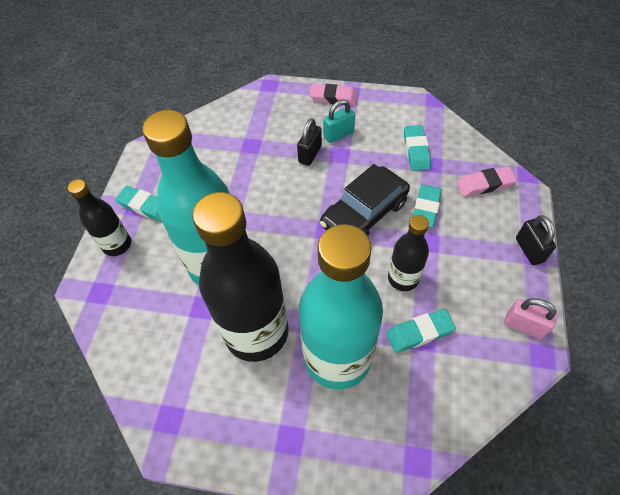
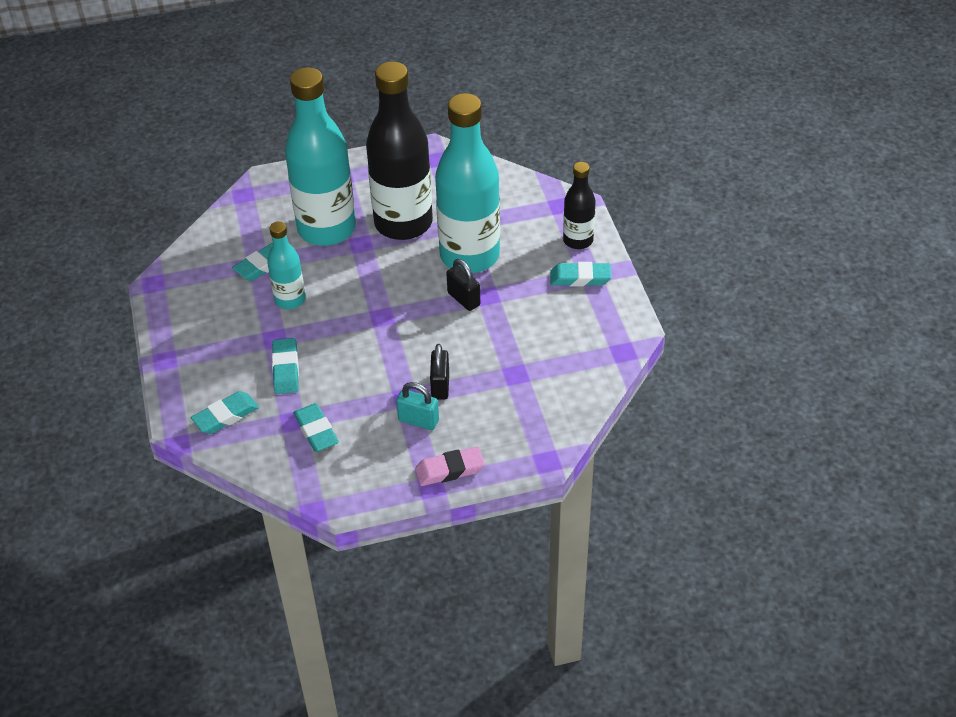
camera: 155 degrees right, 10 degrees down
(338, 134) = (418, 420): turquoise padlock -> turquoise padlock turned 75 degrees clockwise
(364, 214) = (349, 343): black car -> none
(403, 278) = (290, 300): black bottle -> turquoise bottle
(485, 184) = (226, 416): pink eraser -> turquoise eraser
(523, 326) = (171, 298): pink padlock -> none
(529, 250) = (170, 362): black padlock -> black padlock (464, 299)

